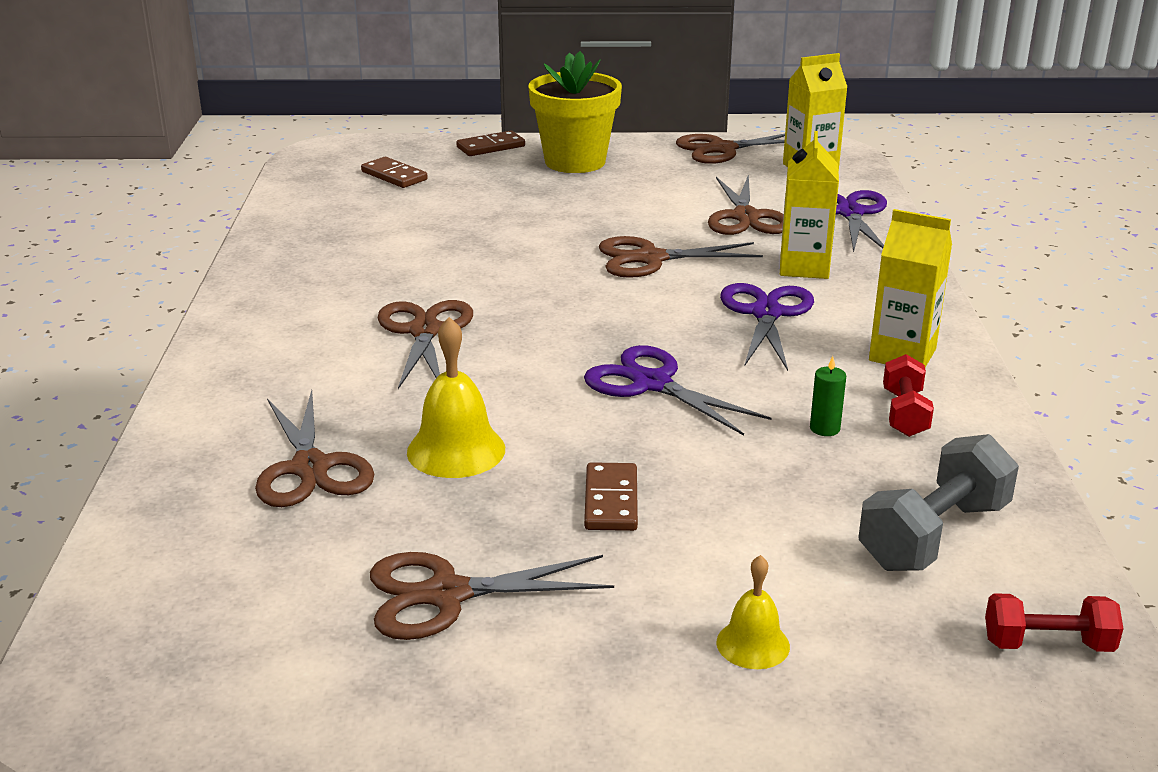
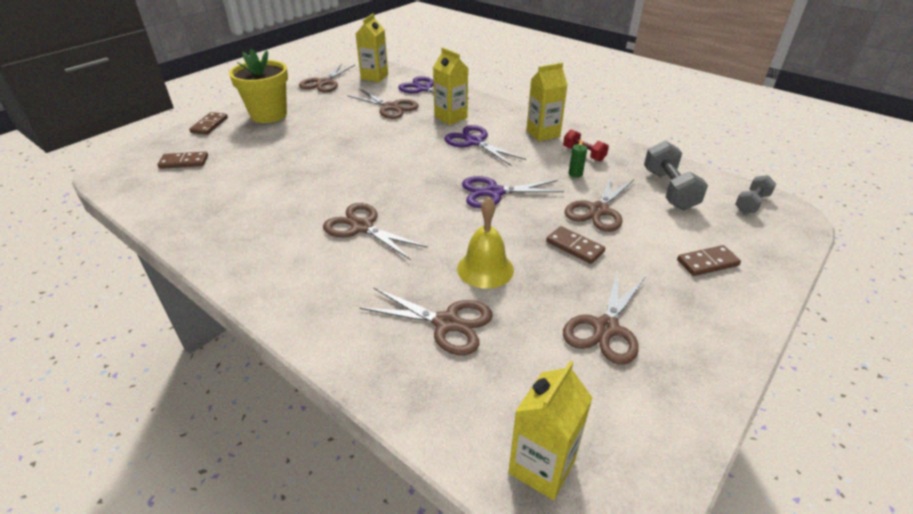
camera: 50 degrees left, 10 degrees up
(133, 632) = (542, 466): none -> yellow carton
(651, 259) = (390, 142): brown scissors -> brown scissors (598, 210)
(753, 644) = (707, 263): yellow bell -> brown domino
(1047, 644) = (751, 203): red dumbbell -> grey dumbbell

